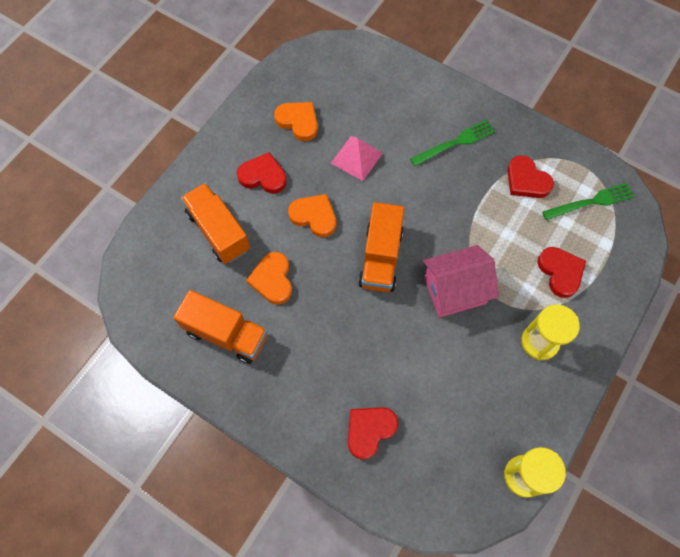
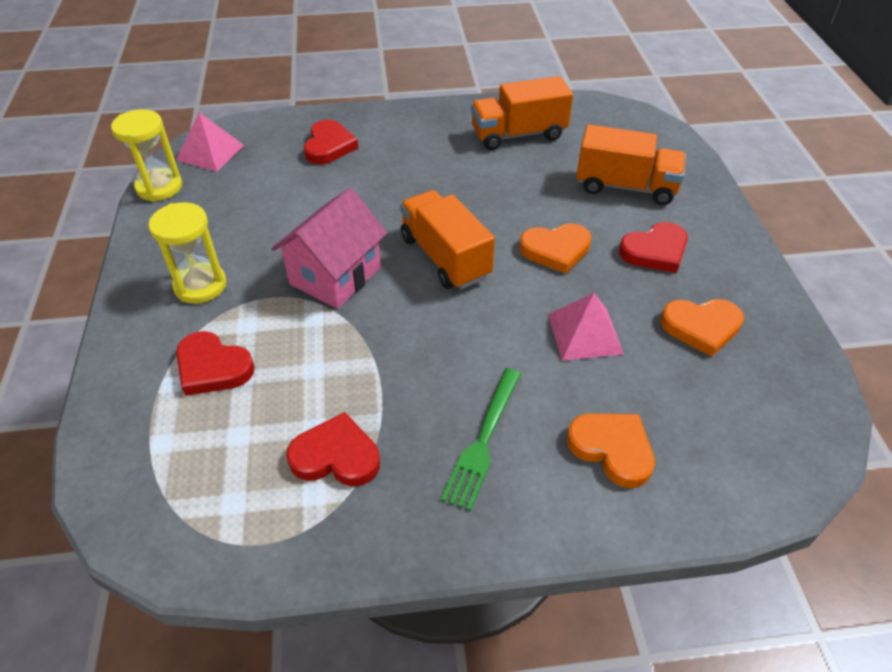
camera: 140 degrees right, 20 degrees down
(272, 279) = (528, 184): orange heart -> orange heart (612, 449)
(464, 496) = (210, 152): none -> pink pyramid
(591, 201) = (213, 491): green fork -> none

